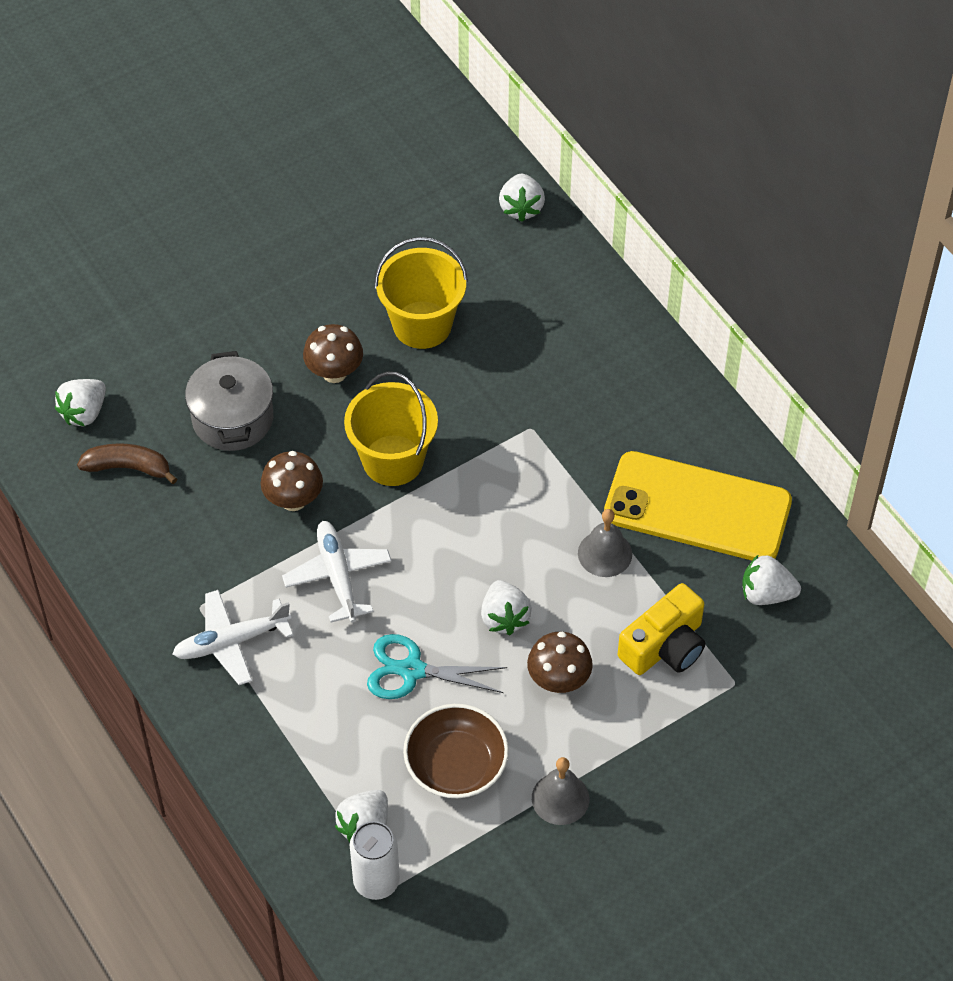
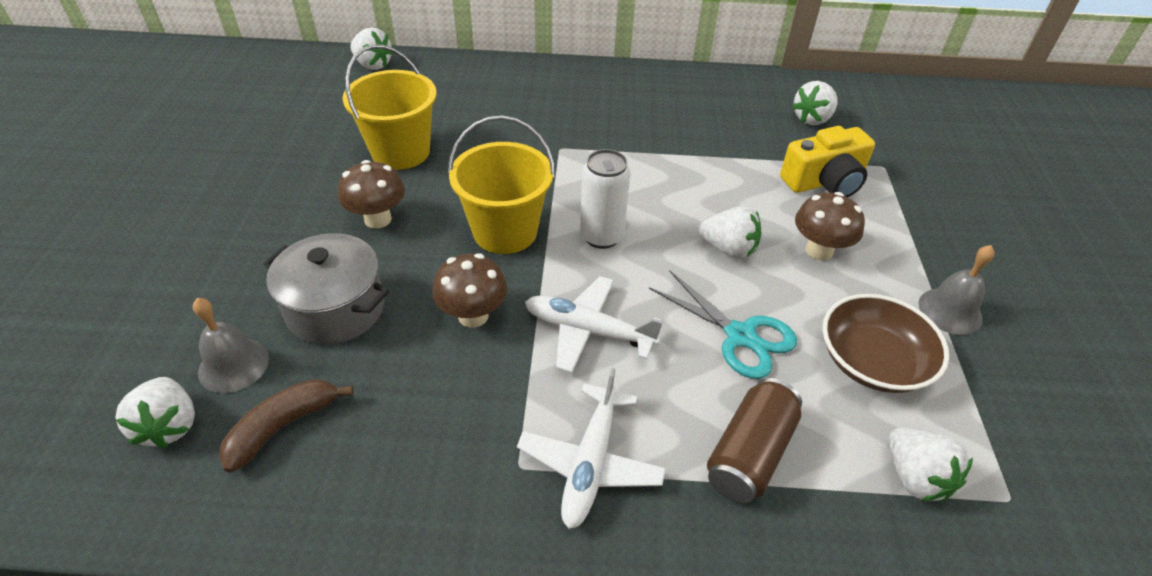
camera: 55 degrees left, 10 degrees down
(309, 724) = (750, 453): none -> brown can
(376, 881) = (997, 508): white can -> white can (601, 236)
(412, 670) = (740, 336): turquoise scissors -> turquoise scissors turned 90 degrees counterclockwise
(605, 553) = (712, 169): grey bell -> grey bell (233, 365)
(665, 646) = (824, 181): yellow camera -> yellow camera turned 75 degrees clockwise
(697, 508) = (711, 112): yellow phone -> none

